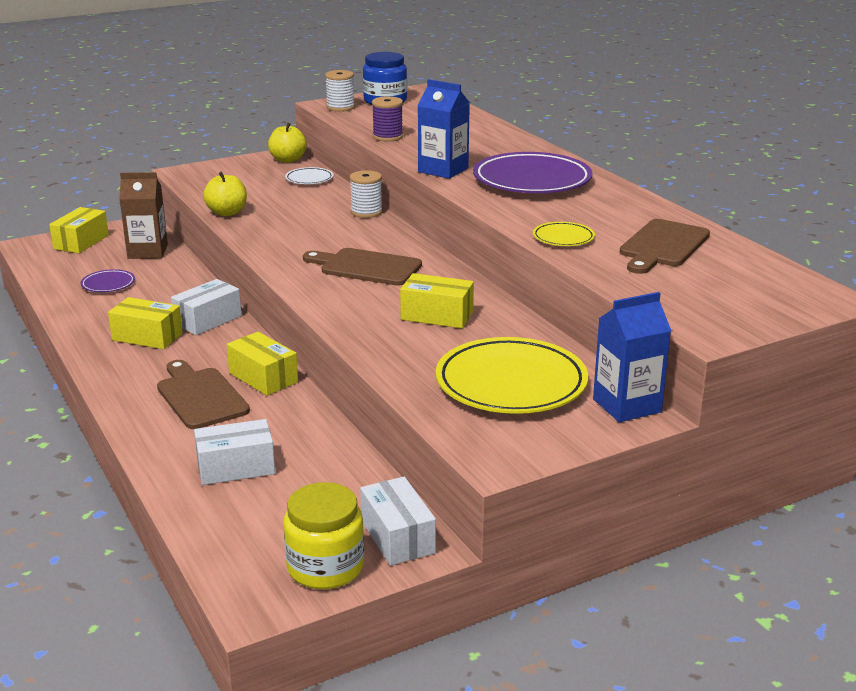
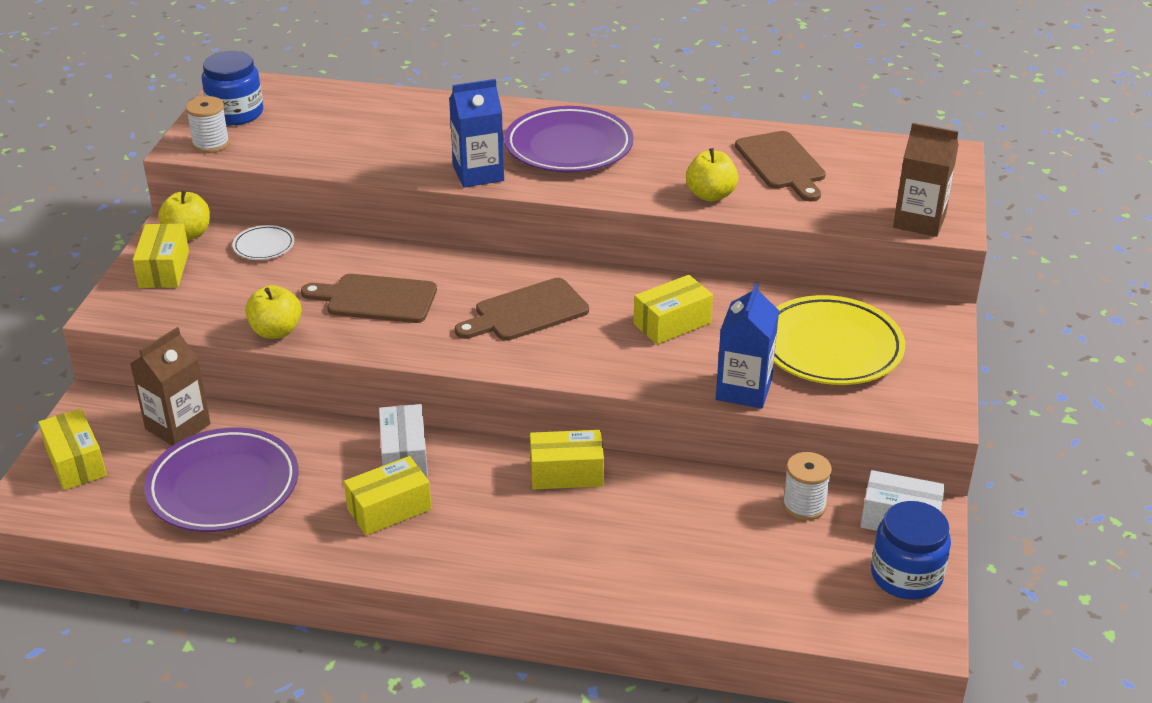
camera: 50 degrees left, 10 degrees up
(108, 284) = (223, 486): purple plate -> purple plate, size x2.16
(200, 396) = (557, 526): brown cutting board -> brown cutting board (376, 299)
(236, 467) = (709, 558): white box -> none
(243, 168) = (164, 269): none -> yellow box
(325, 567) = (906, 576): yellow jar -> blue jar
(366, 212) = (401, 254): white spool -> white spool (804, 505)
(387, 137) = (343, 159): purple spool -> none
(563, 238) = (710, 195): yellow plate -> yellow apple
(627, 405) = (919, 316): blue carton -> blue carton (743, 390)
(691, 319) = (919, 221): none -> brown carton

